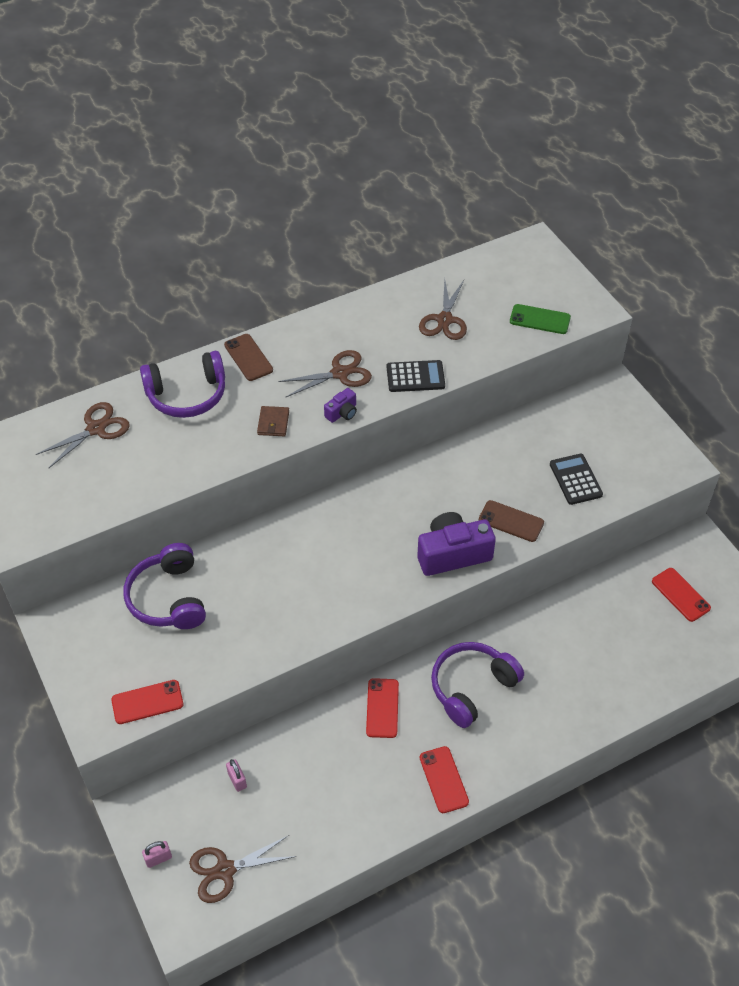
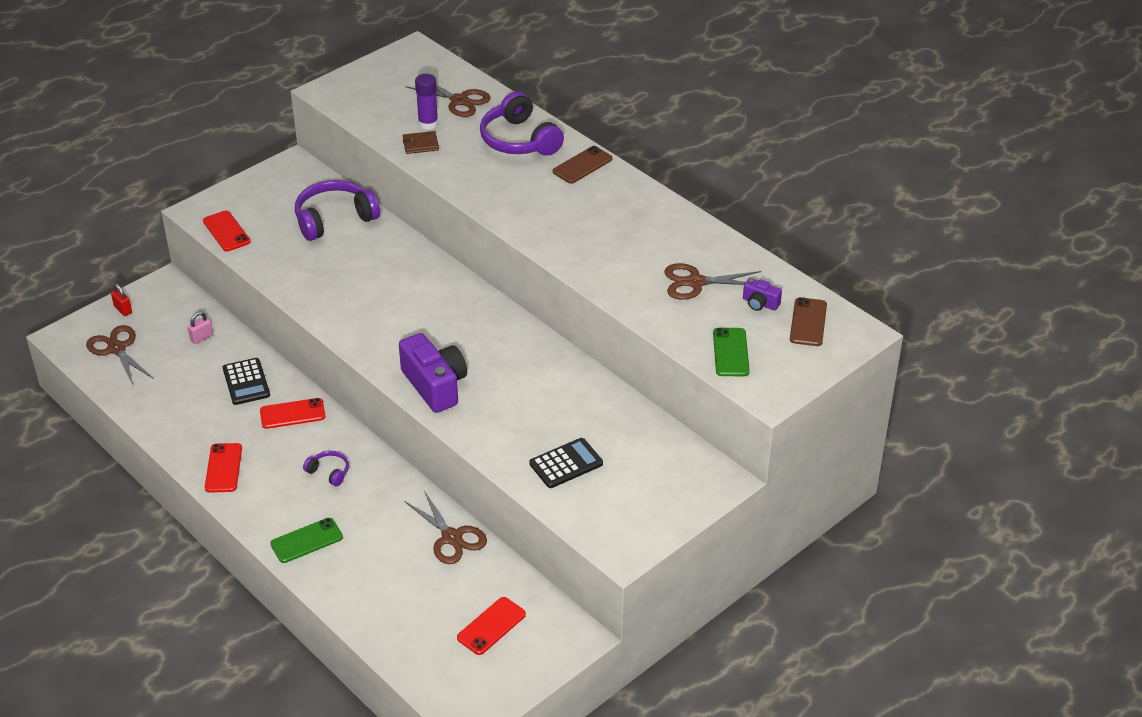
camera: 75 degrees right, 10 degrees down
(124, 460) = (428, 124): none -> purple glue stick
(158, 858) = (123, 309): pink padlock -> red padlock
(273, 423) = (504, 196): brown wallet -> brown wallet (420, 144)
(340, 373) = (585, 225): brown scissors -> brown scissors (451, 537)
(342, 413) = (533, 236): purple camera -> purple camera (760, 303)
(415, 377) = (602, 275): black calculator -> black calculator (246, 382)
(444, 779) = (223, 468): red phone -> red phone turned 60 degrees counterclockwise
(472, 688) = (329, 472): purple headphones -> purple headphones, size x0.48
(511, 521) = (491, 421): brown phone -> brown phone (808, 322)
(557, 718) = (306, 541): none -> green phone

